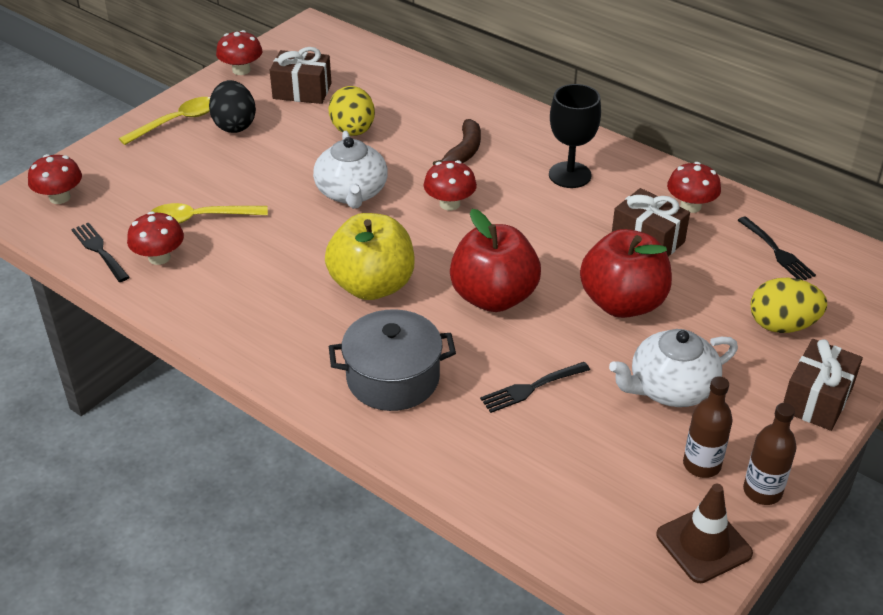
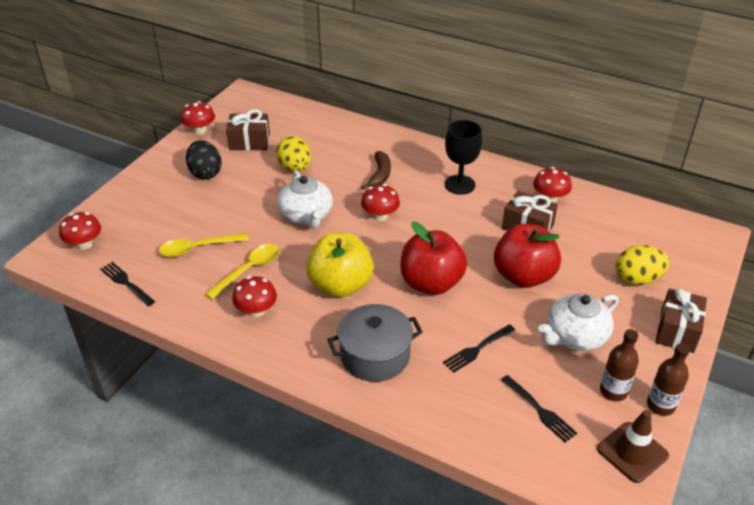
camera: 10 degrees left, 0 degrees up
(159, 257) = (174, 283): red mushroom -> red mushroom (256, 310)
(176, 122) = (161, 175): yellow spoon -> yellow spoon (248, 270)
(777, 252) = (618, 225): black fork -> black fork (540, 410)

